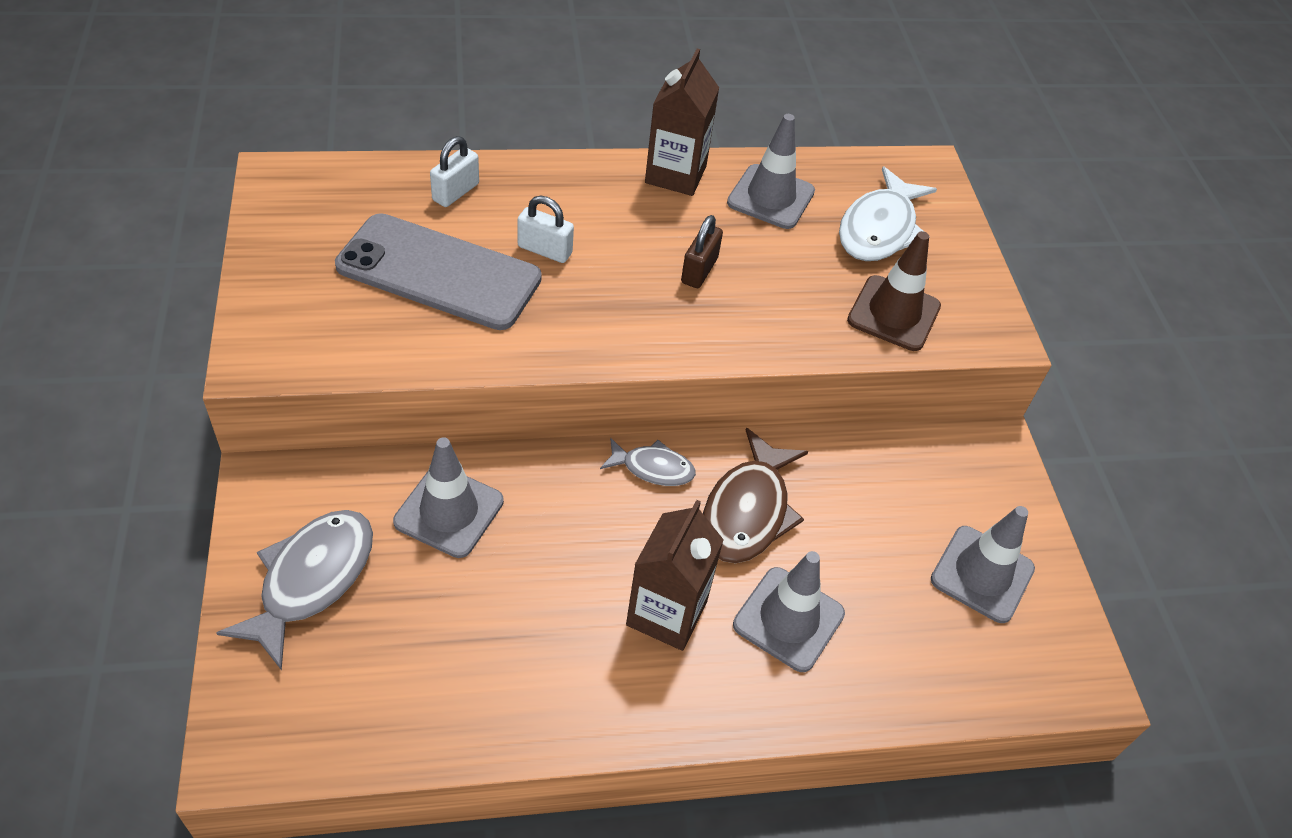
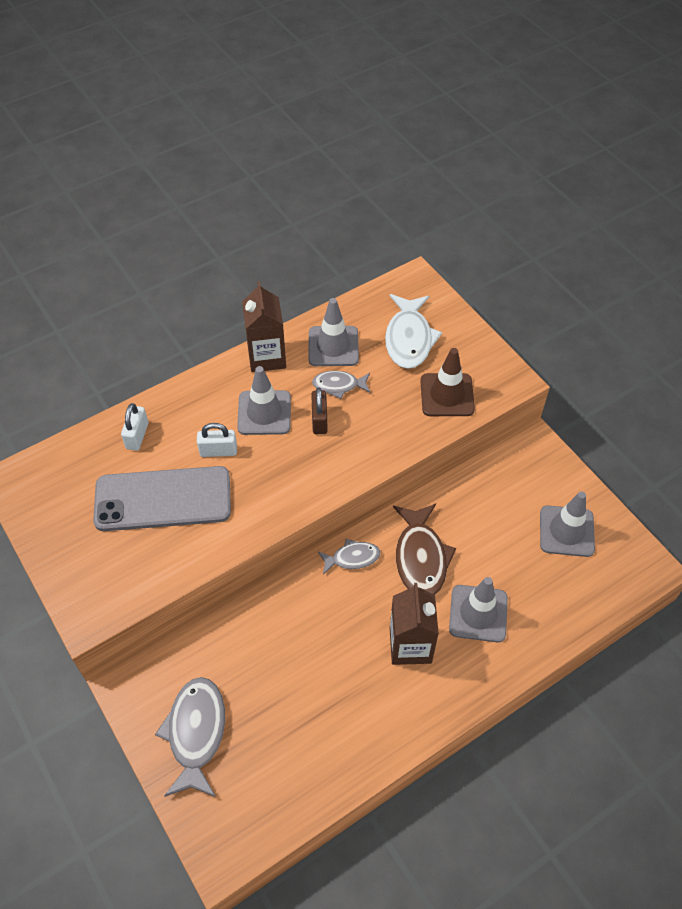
camera: 20 degrees left, 5 degrees up
(449, 511) = (250, 647): grey traffic cone -> grey traffic cone (264, 413)
(750, 242) = (339, 385): none -> grey fish

